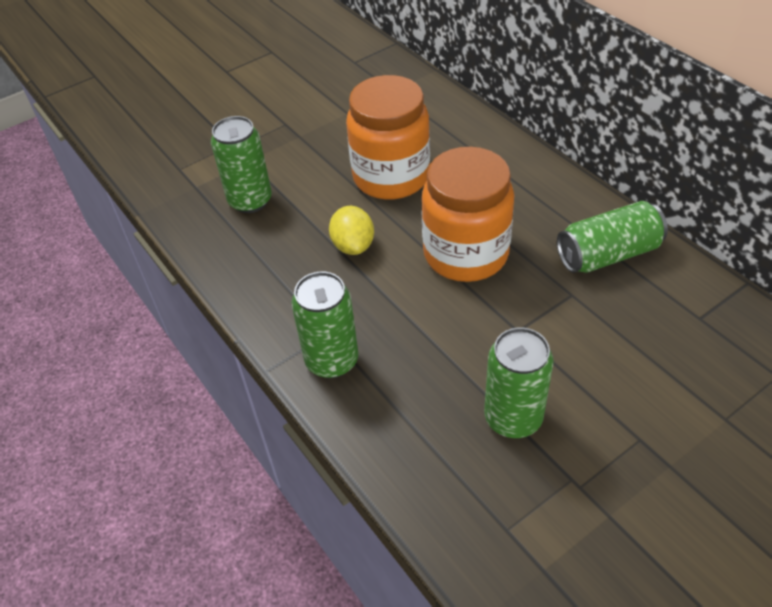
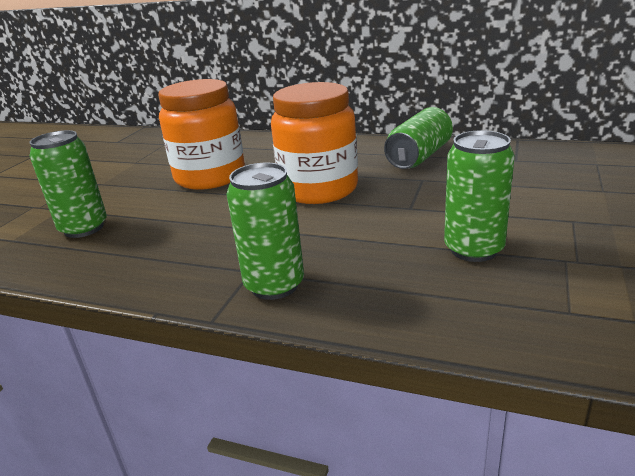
camera: 35 degrees left, 20 degrees down
(353, 245) = (216, 217): yellow lemon -> none

